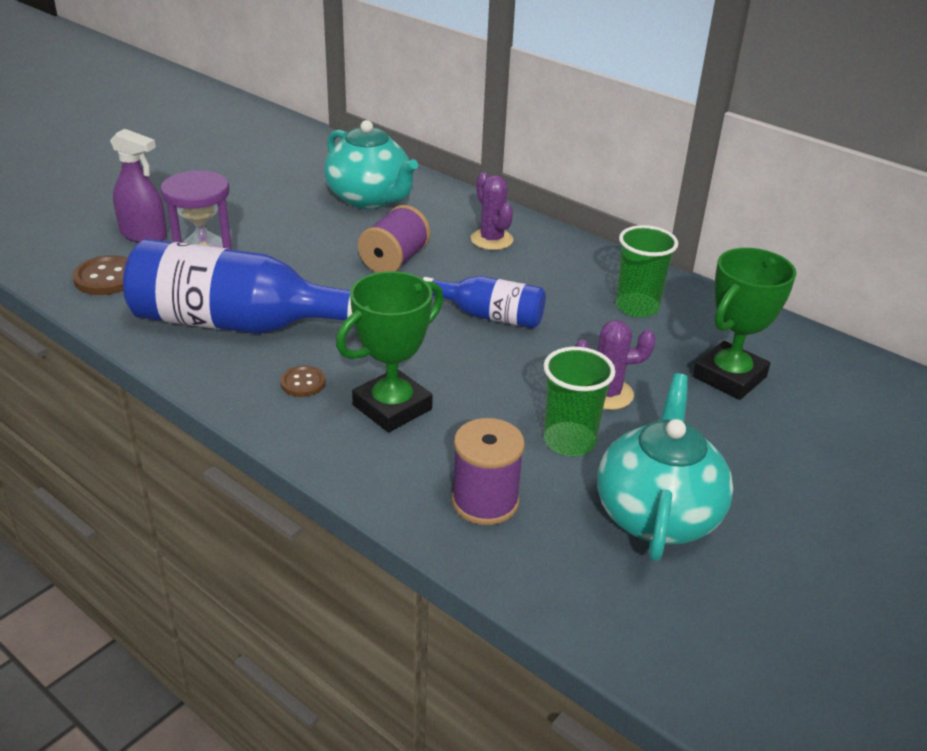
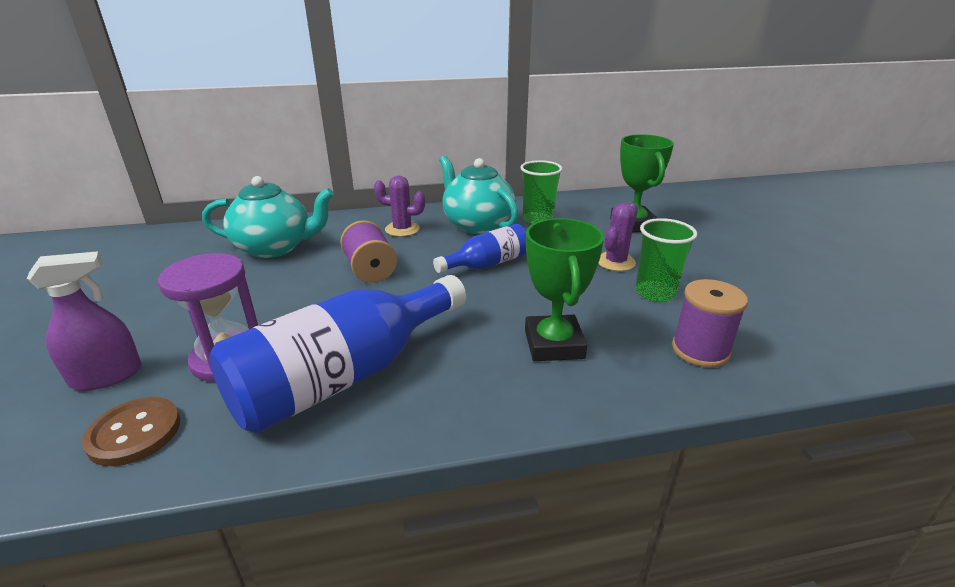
camera: 50 degrees left, 5 degrees down
(303, 383) = (476, 374): brown button -> none
(657, 514) = (749, 295): turquoise teapot -> turquoise teapot (477, 225)

